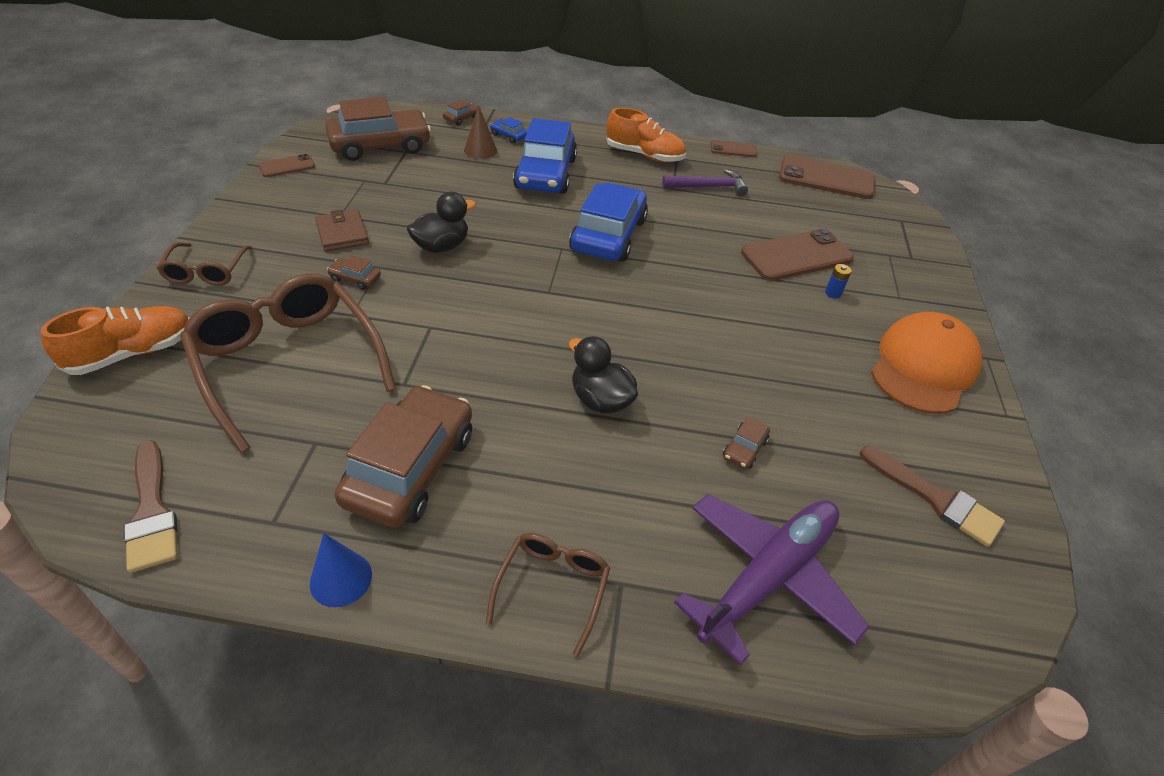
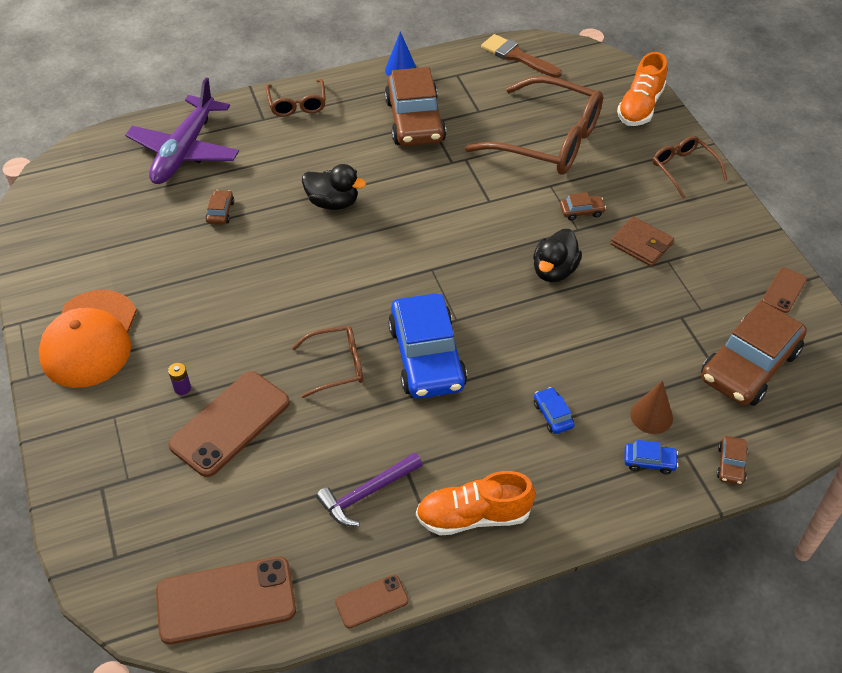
camera: 155 degrees right, 5 degrees up
(546, 174) = (552, 415): blue car -> blue car, size x0.41
(688, 258) = (336, 365): none -> brown glasses
(833, 293) = (182, 388): blue battery -> purple battery
(936, 499) = (83, 233): brown brush -> none

